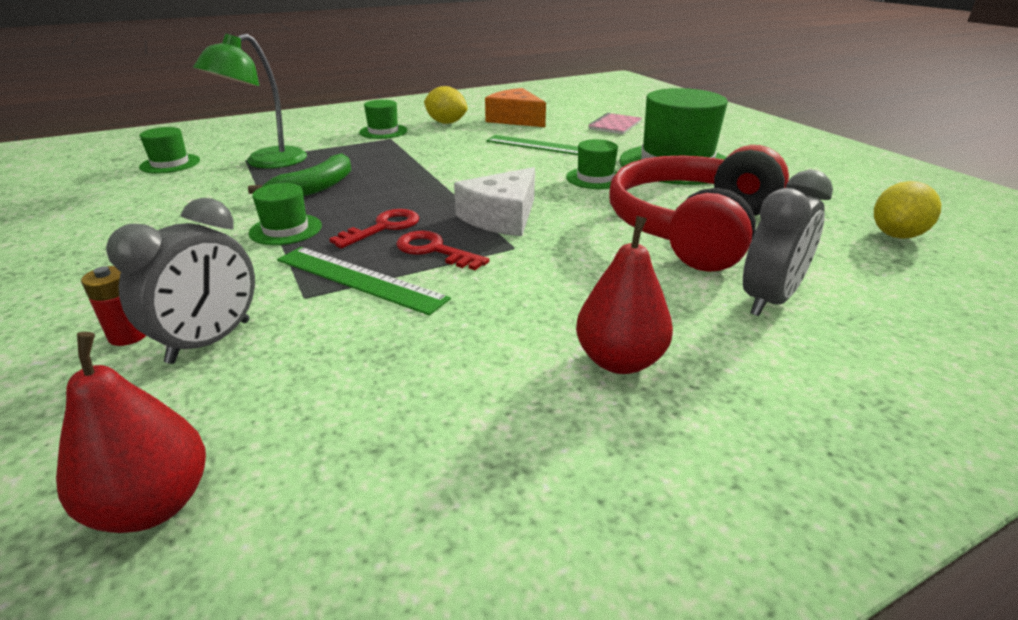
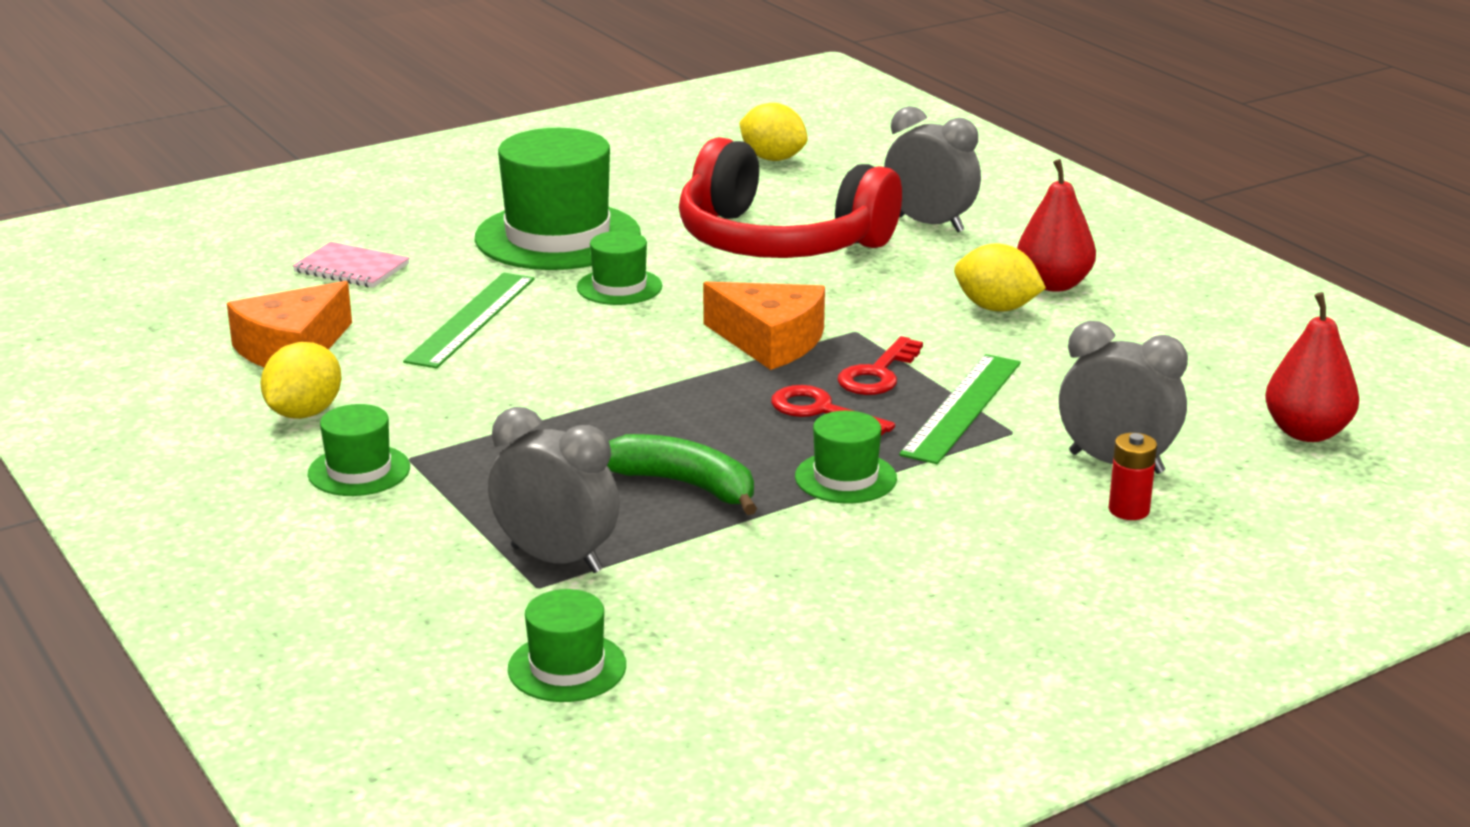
camera: 95 degrees left, 5 degrees down
(266, 162) = (556, 559): green lamp -> grey clock
(501, 217) = (770, 341): white cheese -> orange cheese
(556, 316) = (996, 308): none -> yellow lemon

